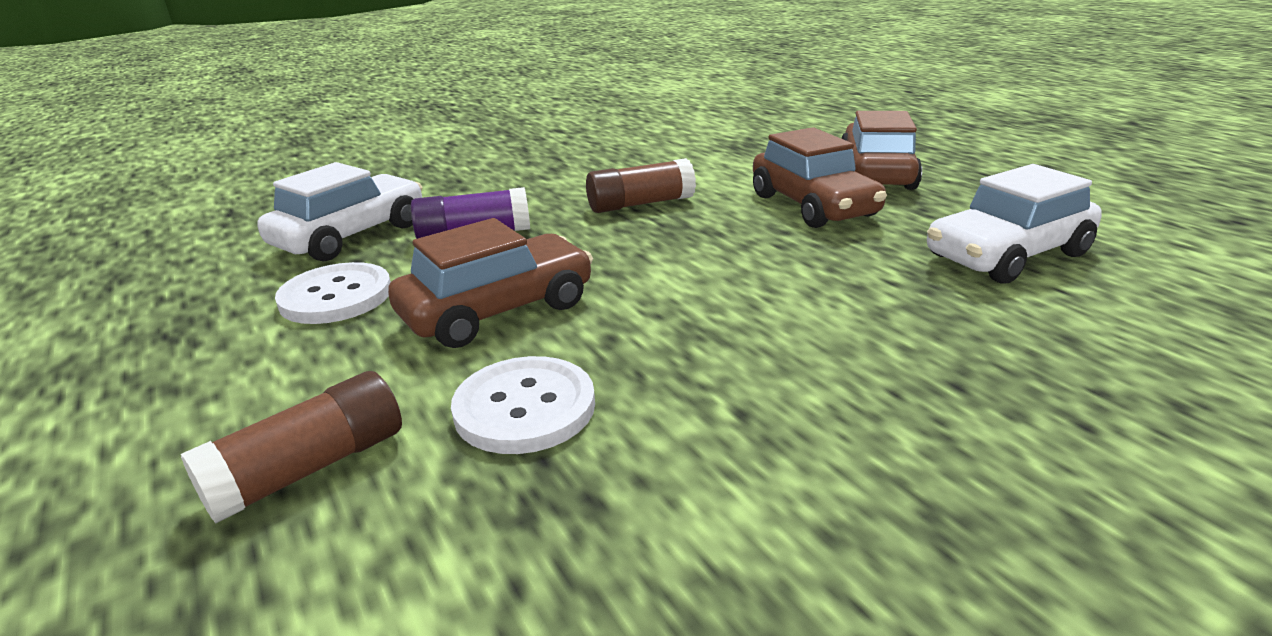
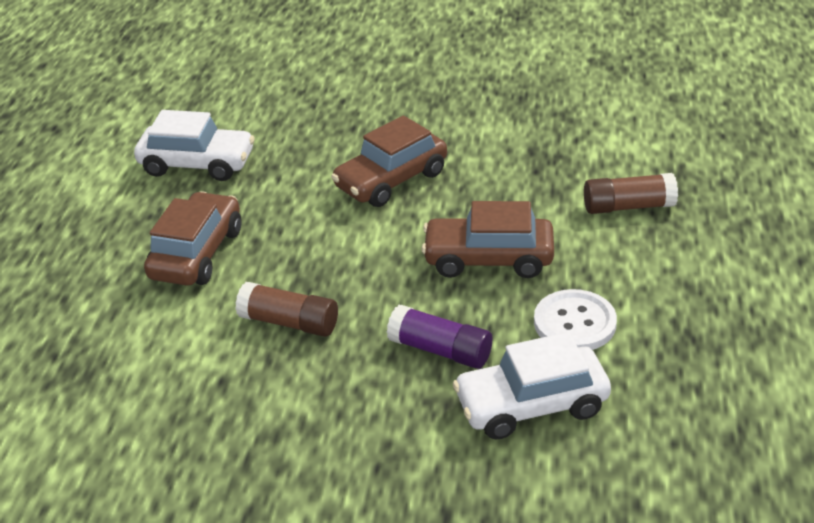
camera: 140 degrees left, 10 degrees up
(524, 408) = (524, 194): white button -> none
(876, 174) = (92, 264): brown car -> brown car (391, 180)

